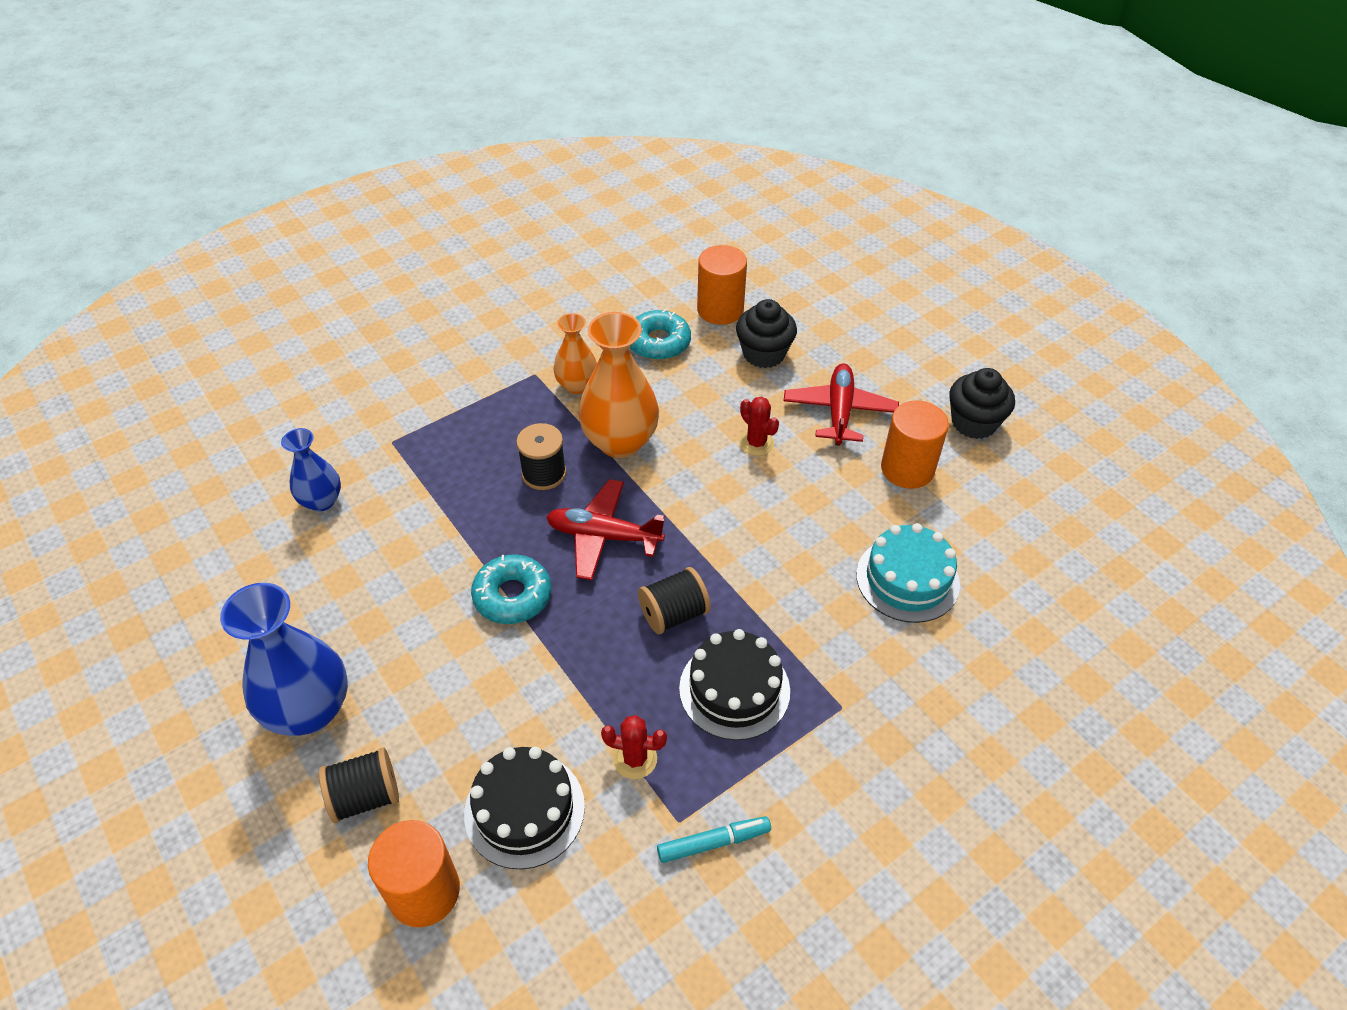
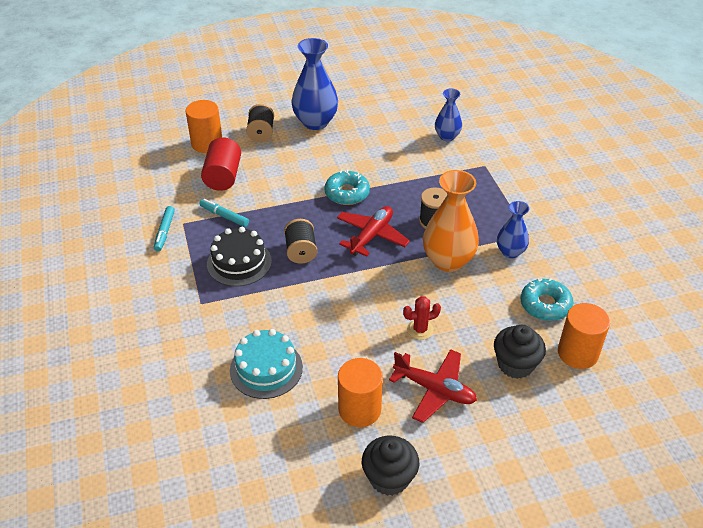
camera: 110 degrees right, 5 degrees down
(524, 810) = (223, 176): black cake -> red cylinder
(577, 385) = (510, 252): orange vase -> blue vase
(635, 759) = (224, 216): red cactus -> turquoise marker

